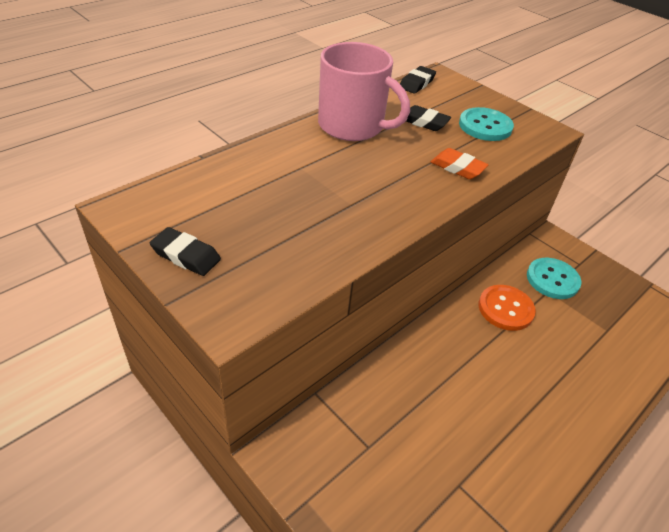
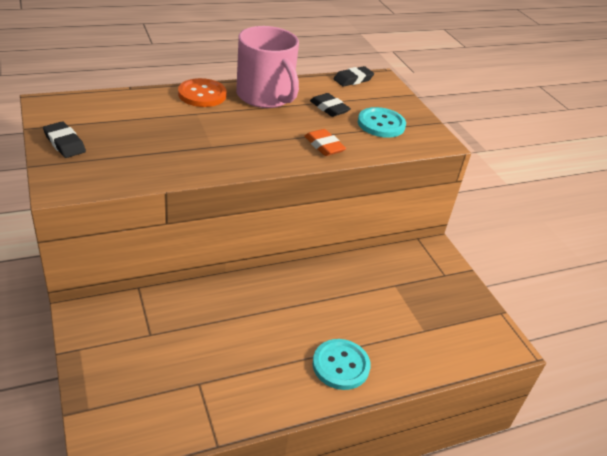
camera: 20 degrees right, 5 degrees down
(505, 309) = (342, 285): orange button -> orange button (202, 94)
(552, 279) = (406, 278): turquoise button -> turquoise button (341, 365)

